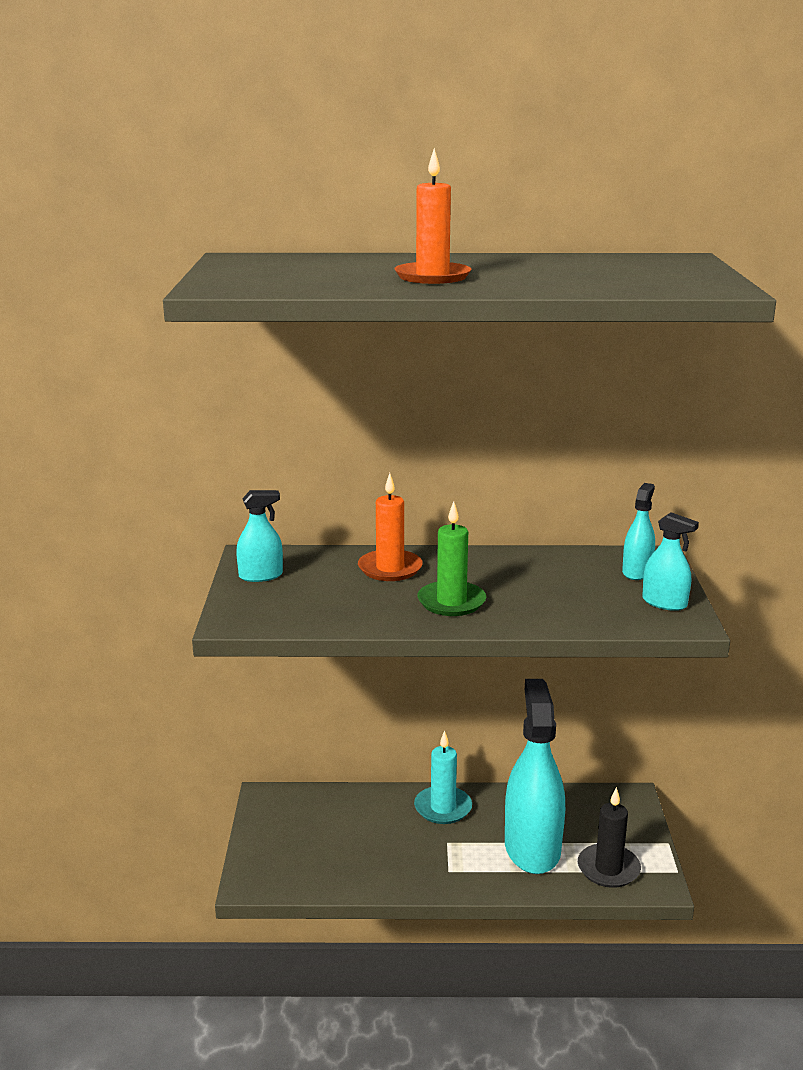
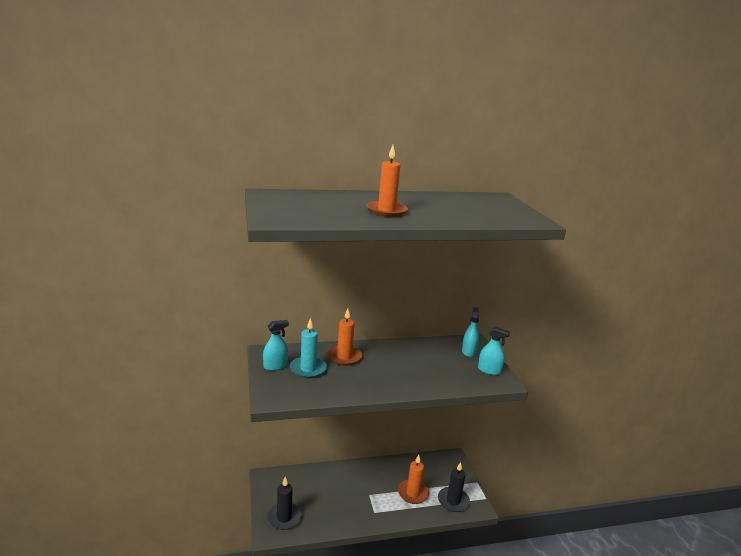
camera: 15 degrees left, 0 degrees up
(282, 861) = (284, 517): none -> black candle
(443, 808) = (362, 474): turquoise candle -> turquoise candle (308, 369)
(451, 602) = (384, 377): green candle -> none
(532, 848) = (413, 493): turquoise spray bottle -> orange candle

